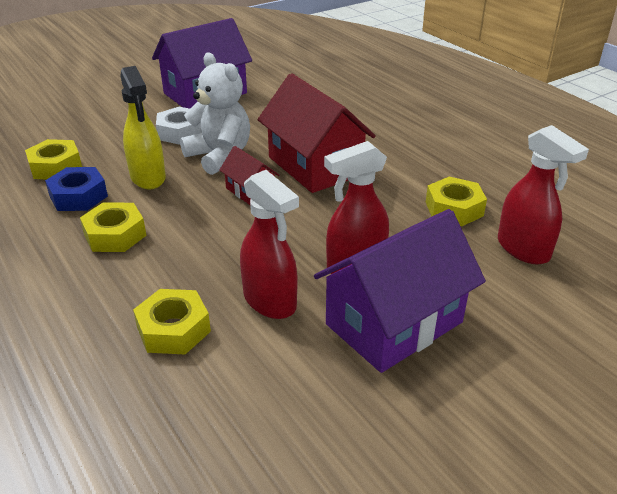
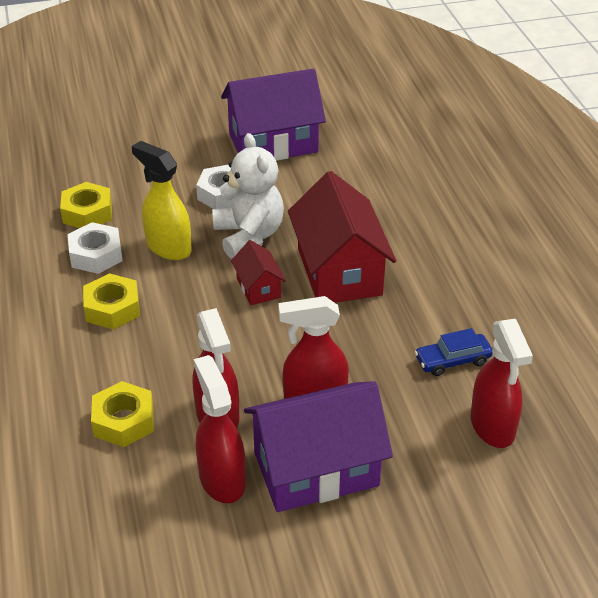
camera: 20 degrees right, 5 degrees up
(78, 196) = (96, 255): blue nut -> white nut
(148, 178) = (168, 247): yellow spray bottle -> yellow spray bottle turned 135 degrees clockwise
(306, 357) = (222, 479): none -> red spray bottle
(454, 209) = (452, 360): yellow nut -> blue car

